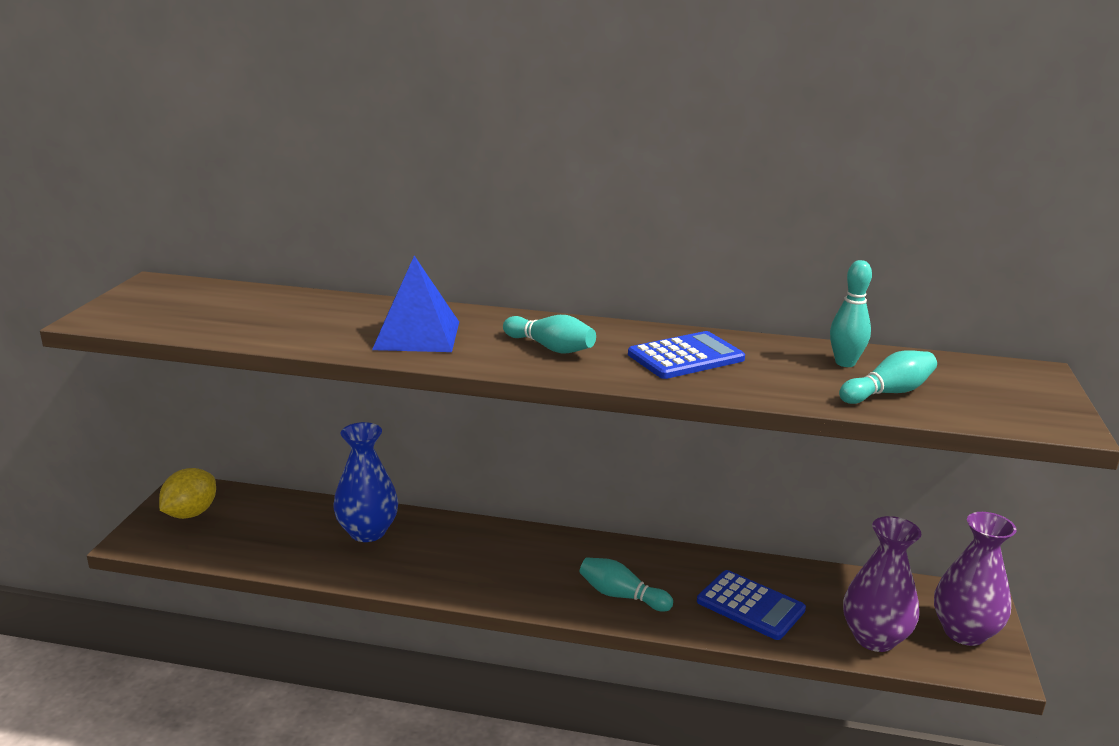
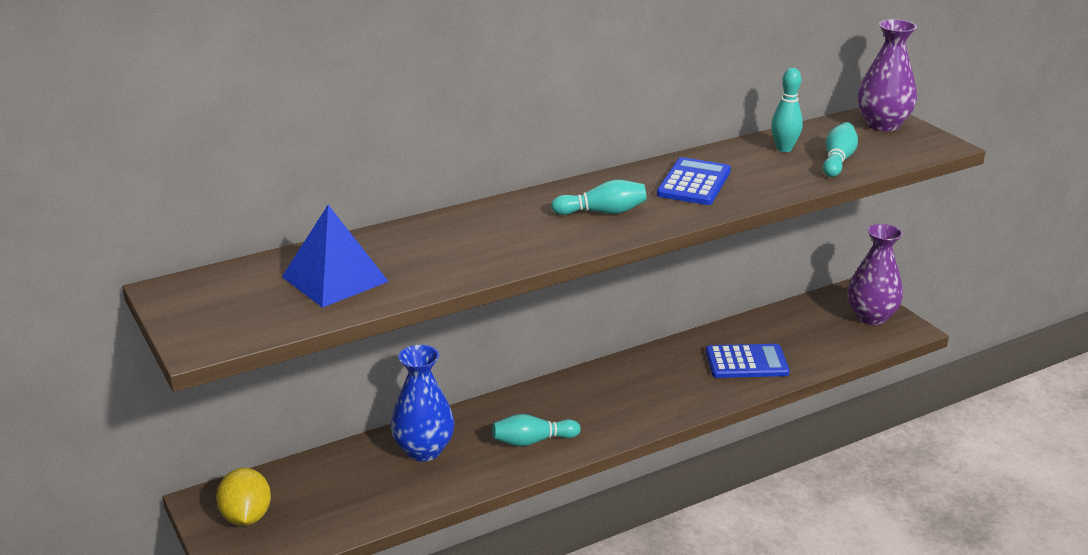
camera: 40 degrees left, 5 degrees up
(417, 335) = (495, 242): blue pyramid -> blue pyramid (335, 279)
(621, 596) = (665, 398): turquoise bowling pin -> turquoise bowling pin (532, 441)
(874, 638) = (834, 345): purple vase -> purple vase (882, 125)

